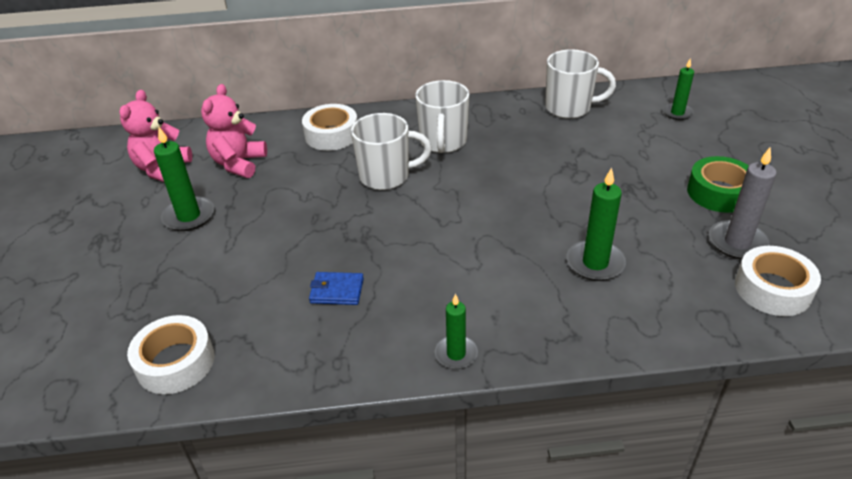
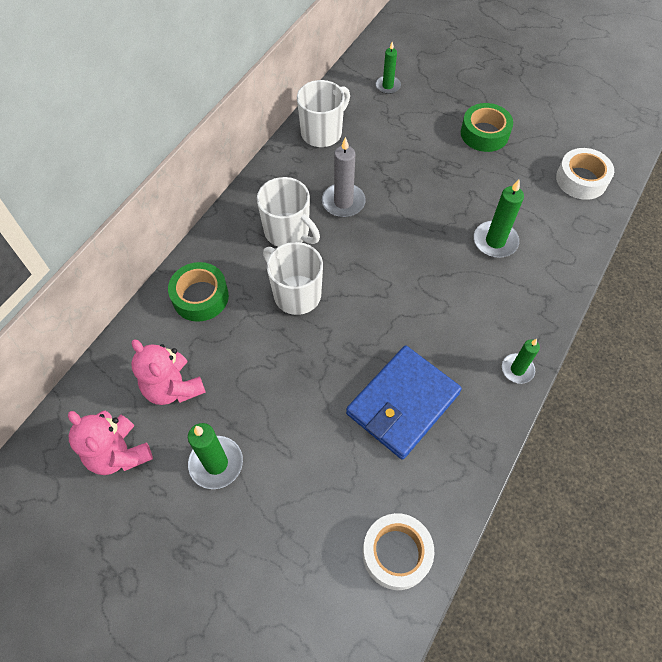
camera: 55 degrees left, 20 degrees up
(331, 135) = (200, 297): white tape -> green tape
(337, 291) = (403, 403): blue wallet -> blue wallet, size x2.21
(386, 176) = (296, 294): white mug -> white mug turned 75 degrees counterclockwise
(737, 242) = (533, 163): grey candle -> grey candle (343, 202)

